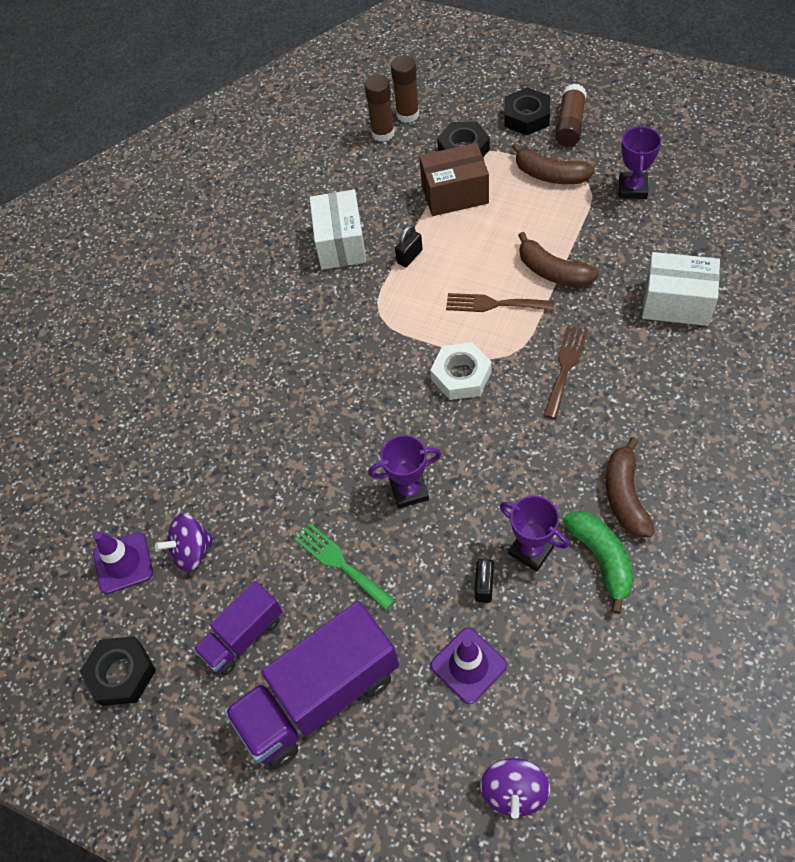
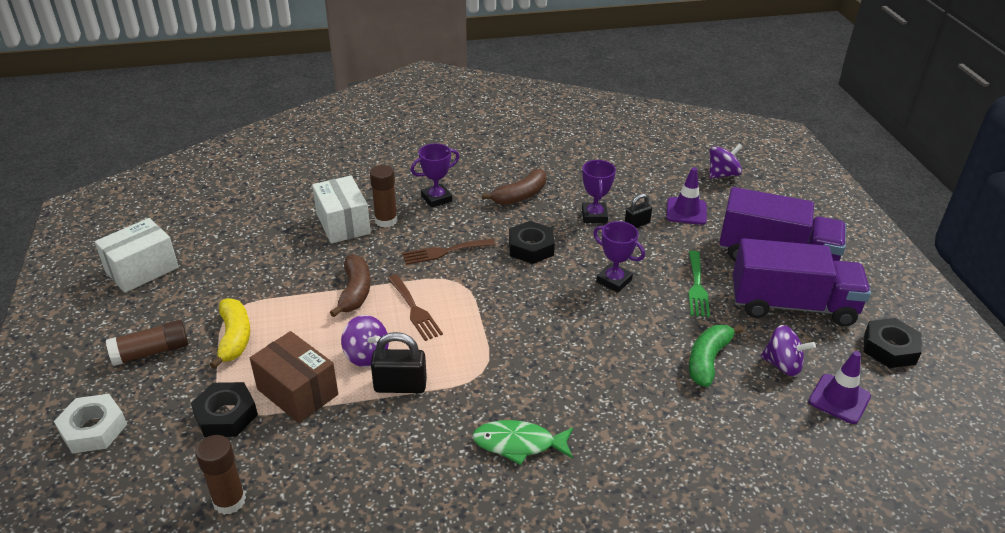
camera: 135 degrees left, 20 degrees down
(243, 636) = (792, 305): purple truck -> purple truck, size x1.79
(291, 301) = (518, 444): none -> green fish
(341, 243) = (420, 446): white box -> white box (142, 270)
(408, 114) = (184, 494): brown glue stick -> brown glue stick (386, 220)
(409, 256) = (400, 386): black padlock -> black padlock, size x1.61
(461, 249) = (366, 355): none -> purple spinning top
(461, 376) = (498, 298): white nut -> white nut (93, 429)
(526, 117) = (151, 388): black nut -> black nut (531, 248)
(550, 175) = (234, 338): brown banana -> yellow banana
(601, 559) = (570, 190): green banana -> green banana (708, 360)
(632, 189) = (227, 283): purple trophy -> purple trophy (436, 199)

